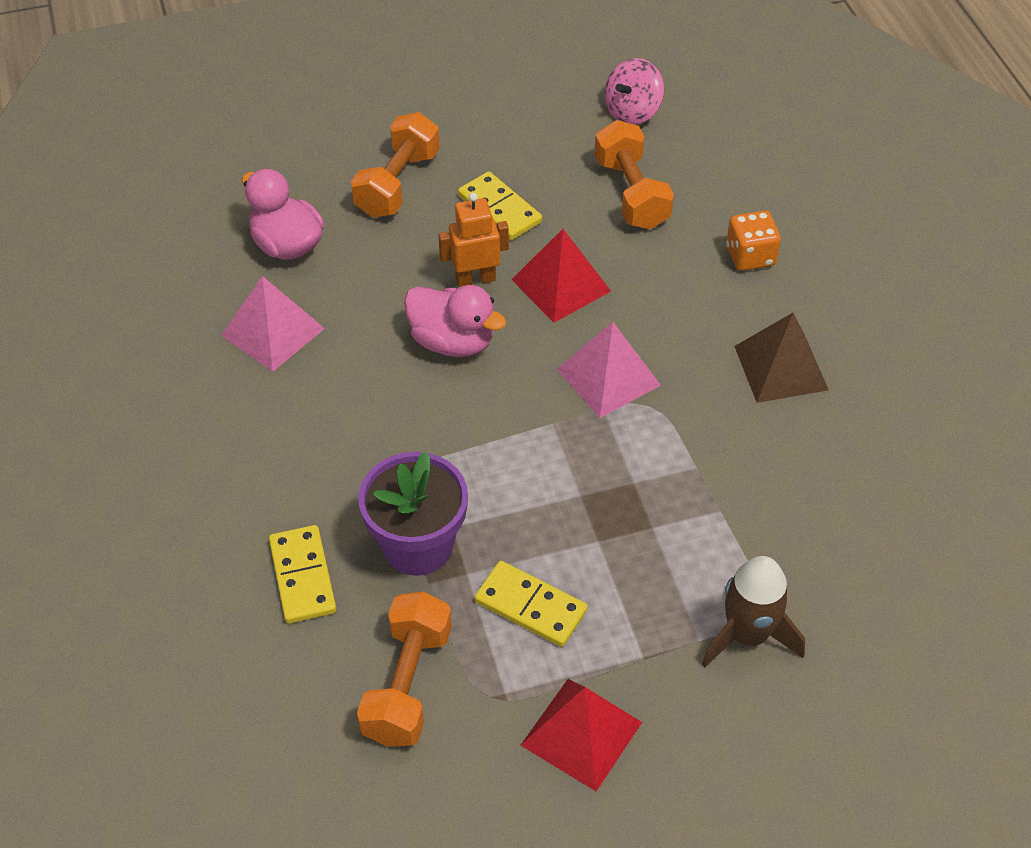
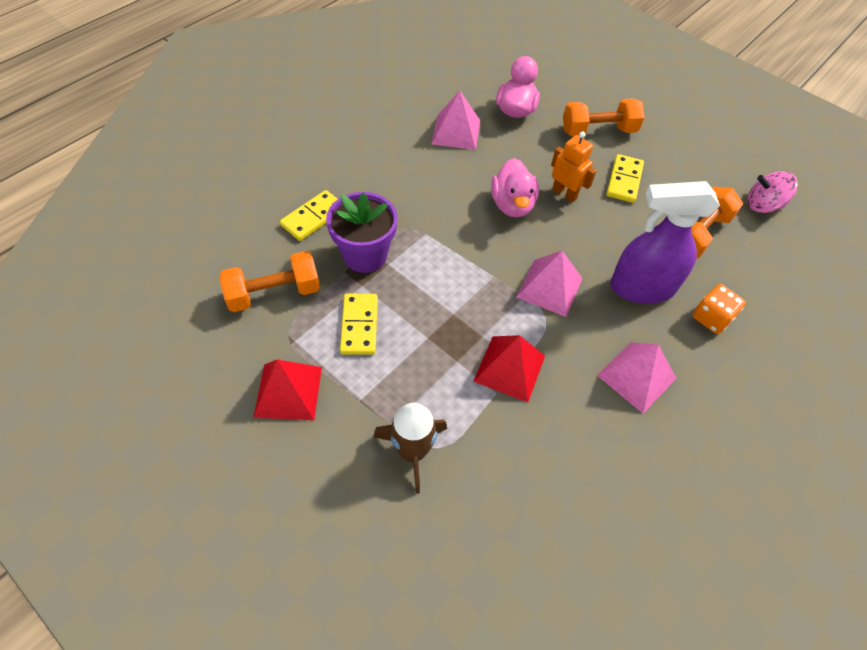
camera: 55 degrees right, 5 degrees up
(561, 285) = (596, 233): red pyramid -> red pyramid (509, 368)
(669, 291) = (641, 288): none -> purple spray bottle
(781, 368) = (636, 377): brown pyramid -> pink pyramid

